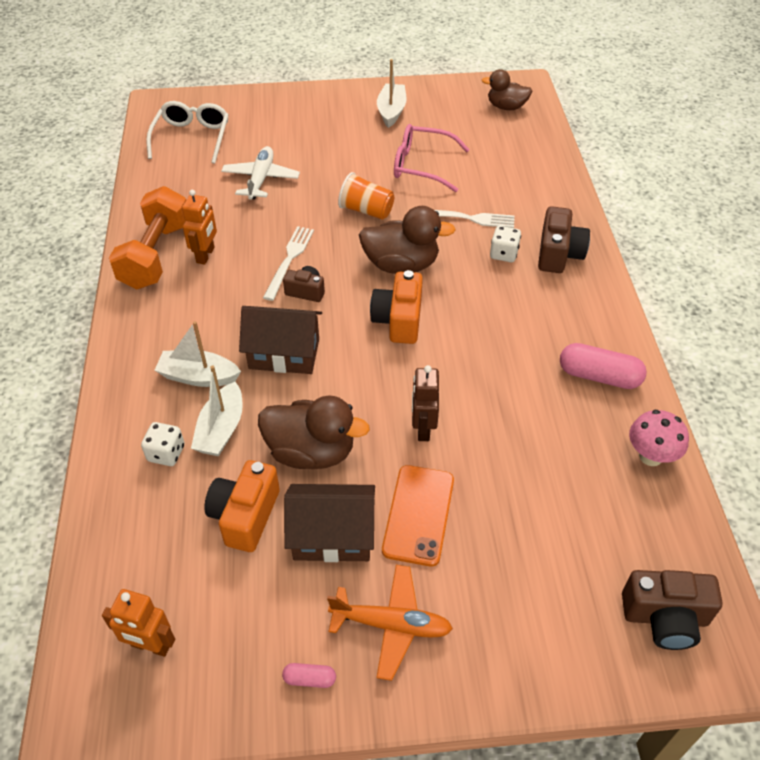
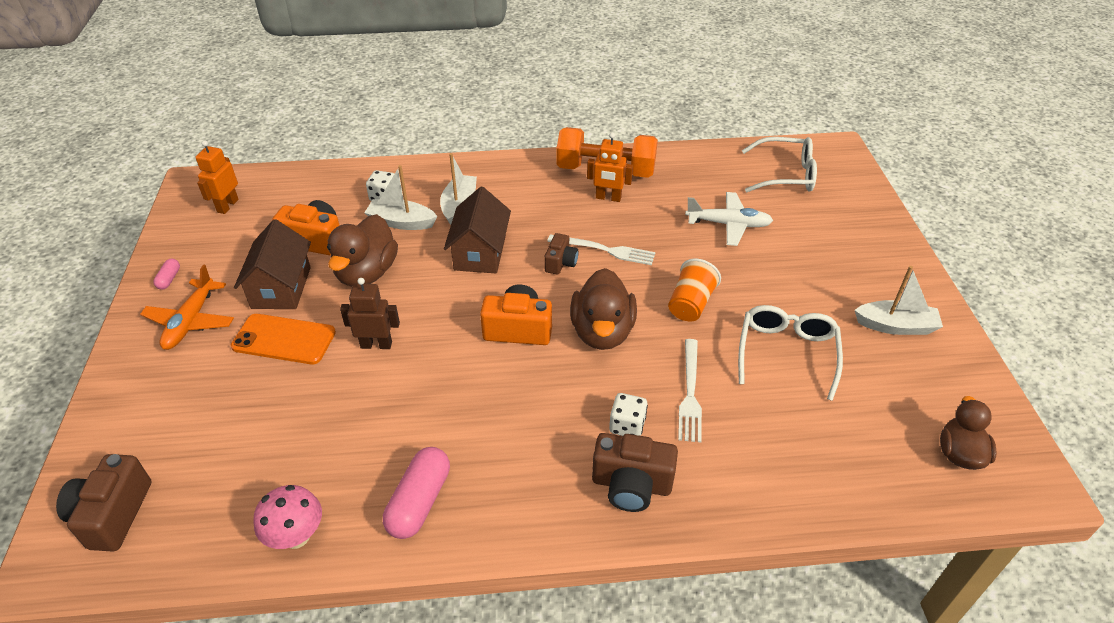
camera: 90 degrees right, 5 degrees down
(421, 165) = (786, 353): pink glasses -> white glasses

